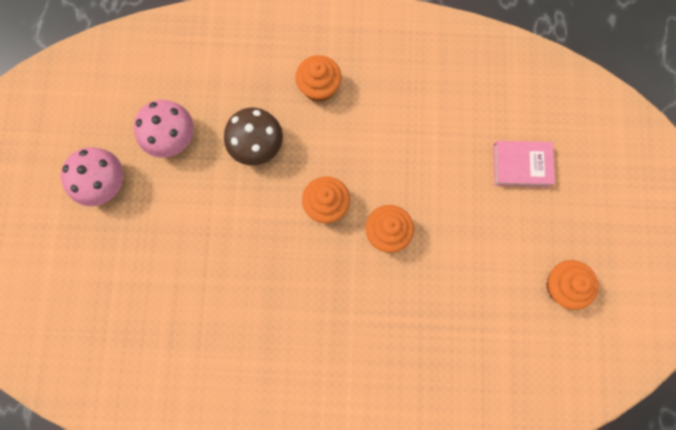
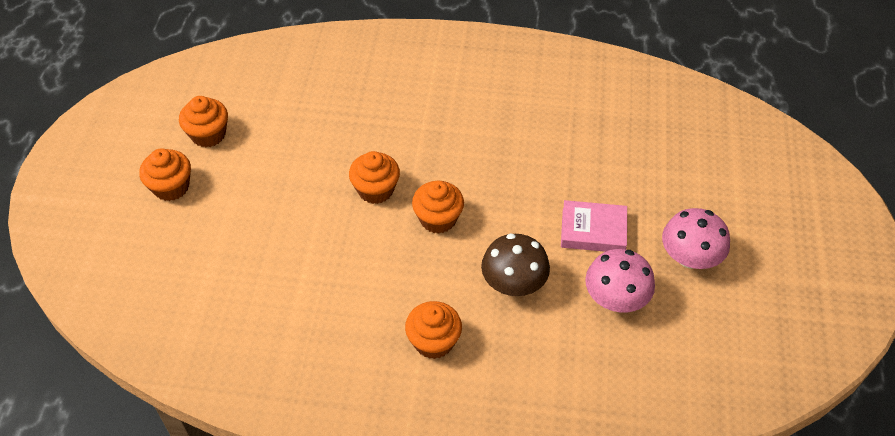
camera: 175 degrees left, 25 degrees down
(521, 165) = (212, 240): pink book -> pink book (593, 231)
(577, 219) = (171, 187): none -> orange cupcake

